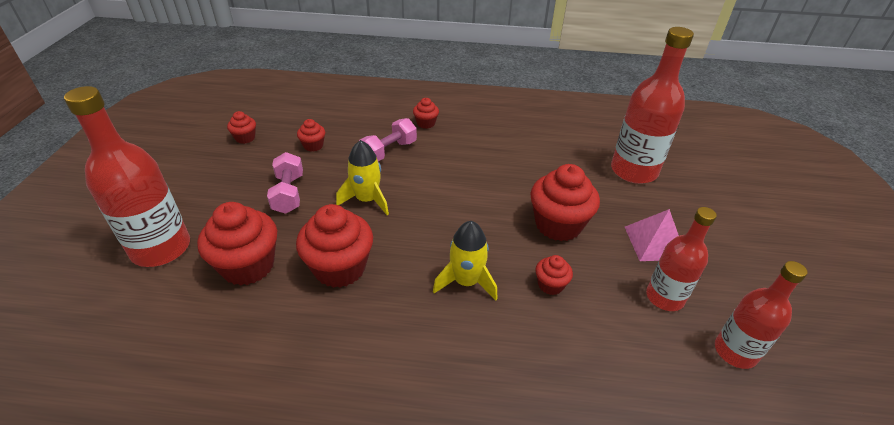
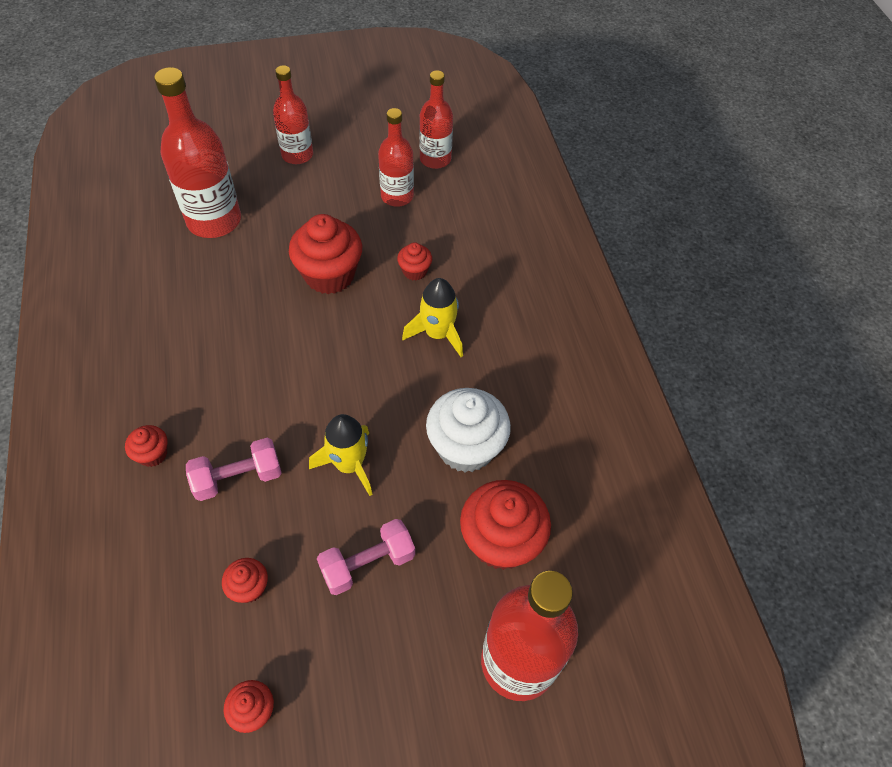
camera: 110 degrees left, 15 degrees up
(340, 268) = (466, 447): red cupcake -> white cupcake
(389, 151) = (238, 478): pink dumbbell -> pink dumbbell turned 45 degrees counterclockwise
(654, 242) = (329, 203): pink pyramid -> none
(727, 233) = (297, 155): none -> red bottle

